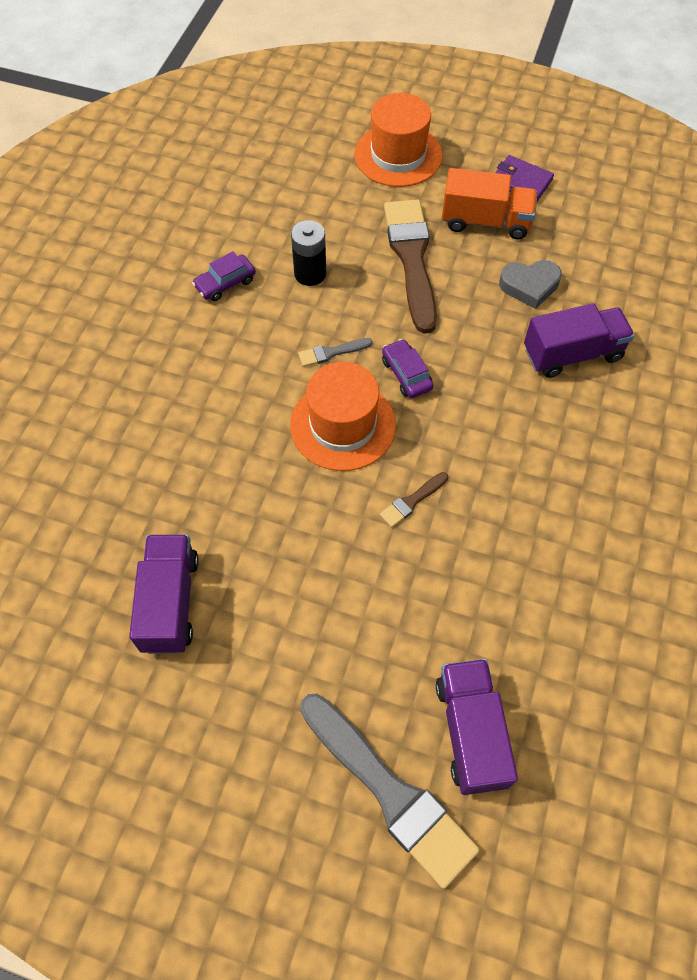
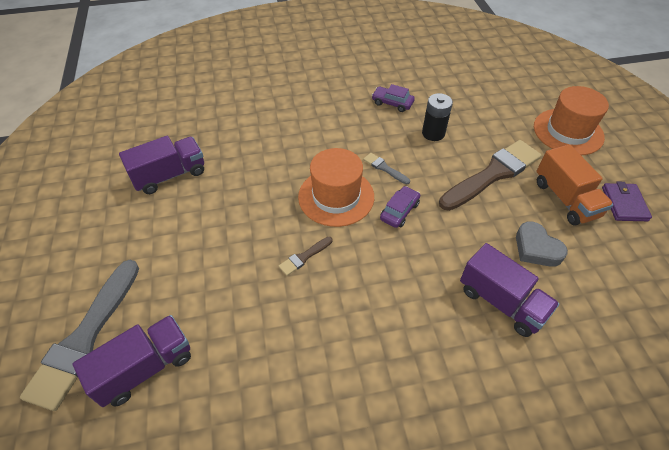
camera: 60 degrees right, 10 degrees down
(412, 501) = (304, 257): brown brush -> brown brush turned 60 degrees counterclockwise

